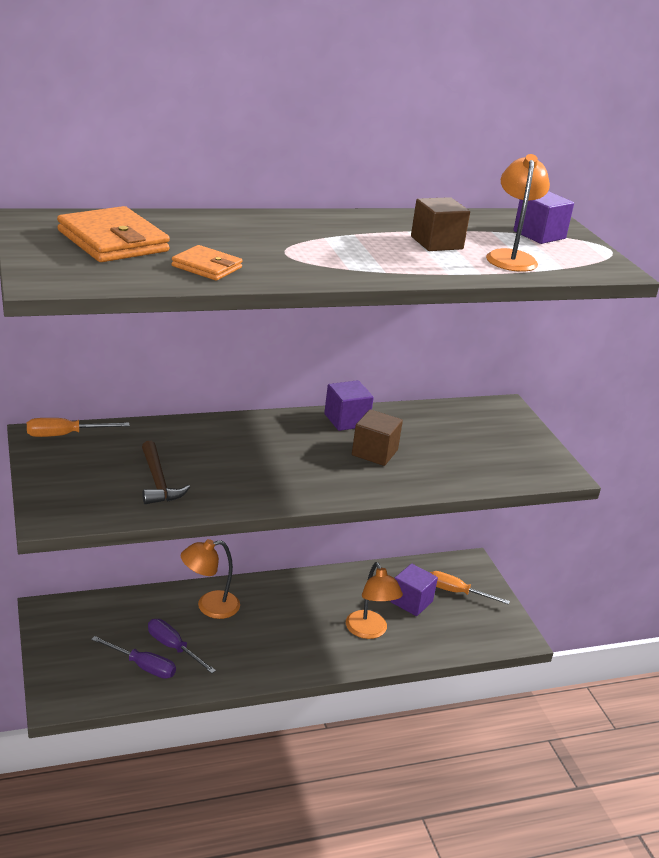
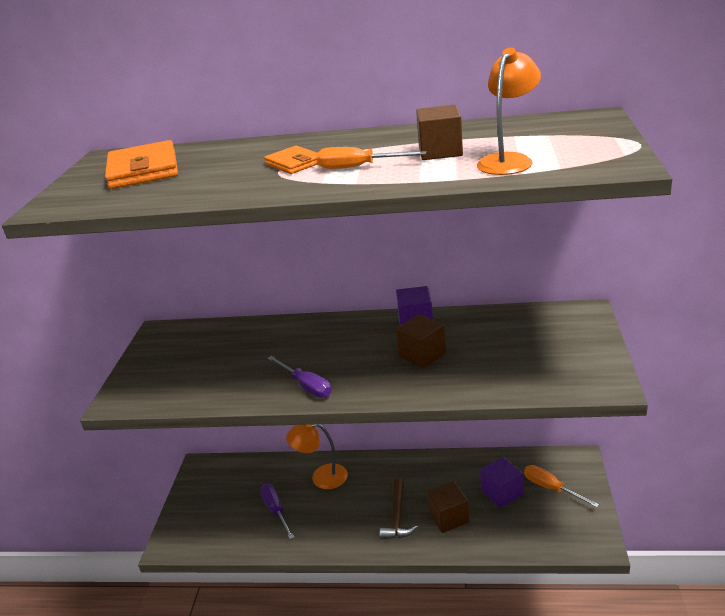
camera: 30 degrees right, 0 degrees up
(65, 435) = (177, 330): orange screwdriver -> orange screwdriver (358, 167)
(143, 666) = (244, 524): purple screwdriver -> purple screwdriver (306, 386)
(158, 481) = (217, 374): brown hammer -> brown hammer (397, 516)
(207, 267) = (193, 188): orange wallet -> orange wallet (294, 163)
(369, 631) = (448, 517): orange lamp -> brown cube
(539, 235) = (566, 135): purple cube -> none

